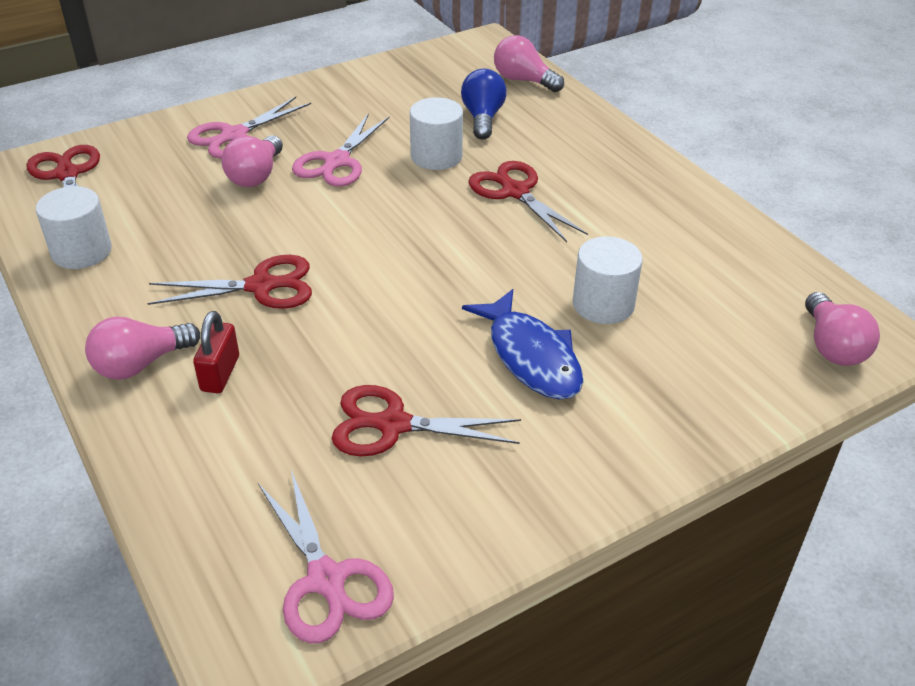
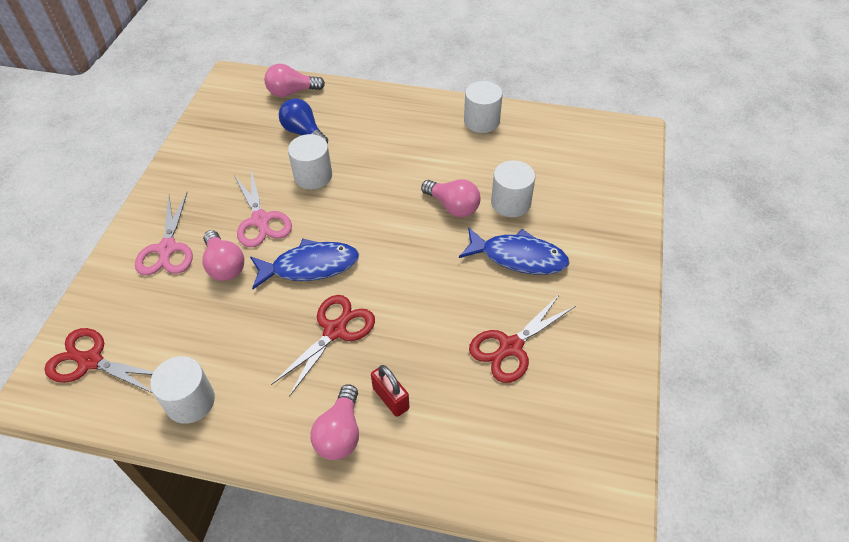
camera: 45 degrees left, 10 degrees up
(320, 223) = (310, 266): none -> blue fish
(326, 579) = (591, 448): pink scissors -> none
(515, 192) = (385, 168): red scissors -> none
(690, 213) = (481, 121): none -> white cylinder
(832, 346) = (621, 151): pink light bulb -> pink light bulb (453, 206)

